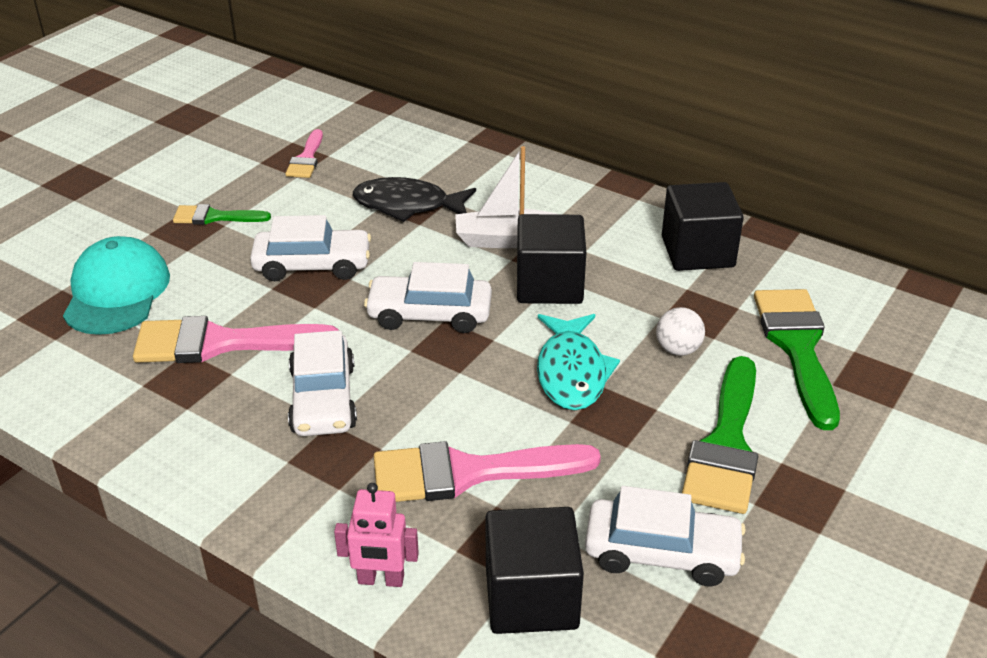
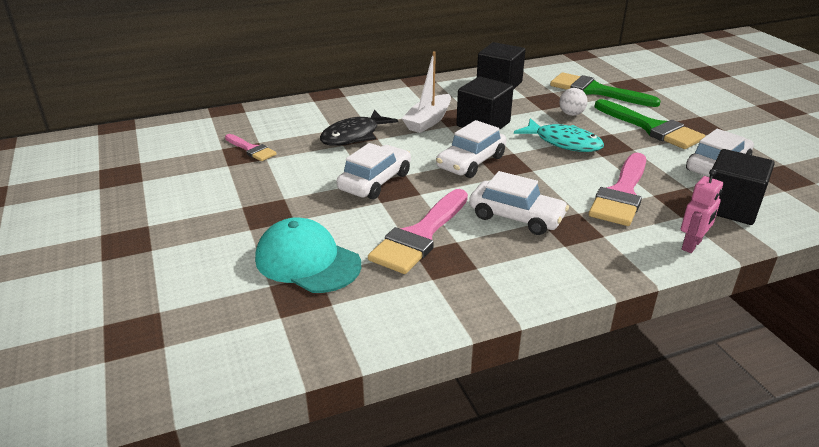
camera: 55 degrees left, 5 degrees down
(215, 217) = (269, 199): green brush -> none

